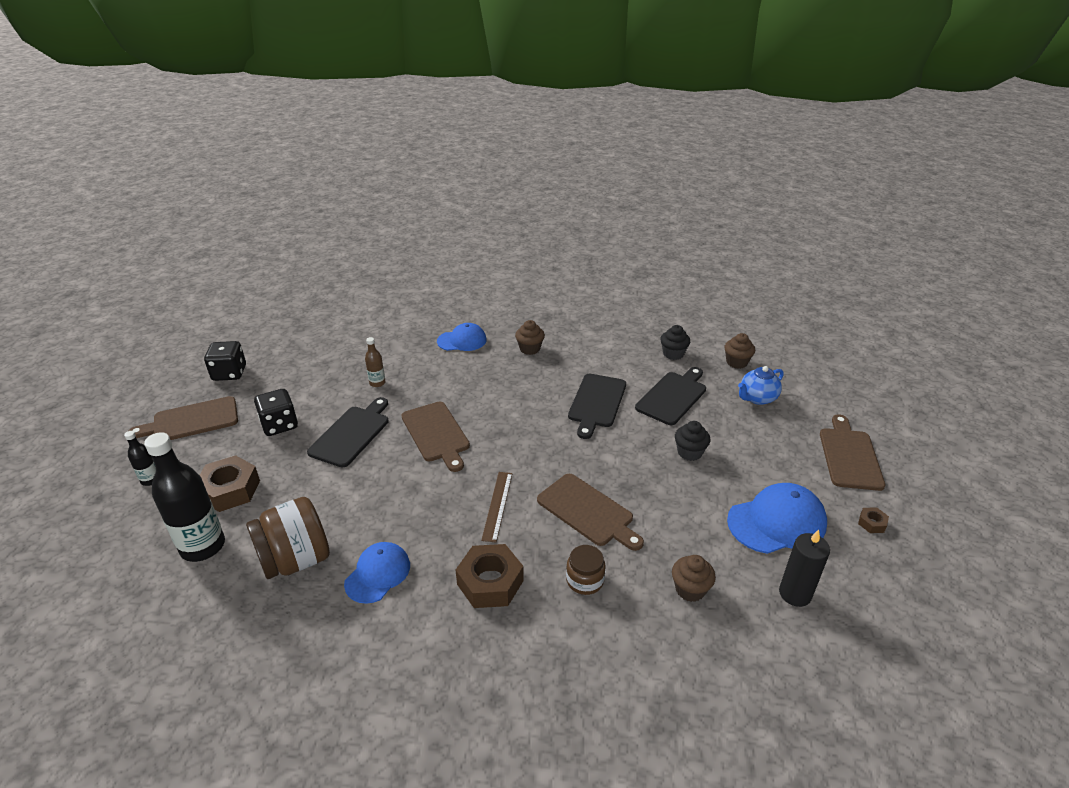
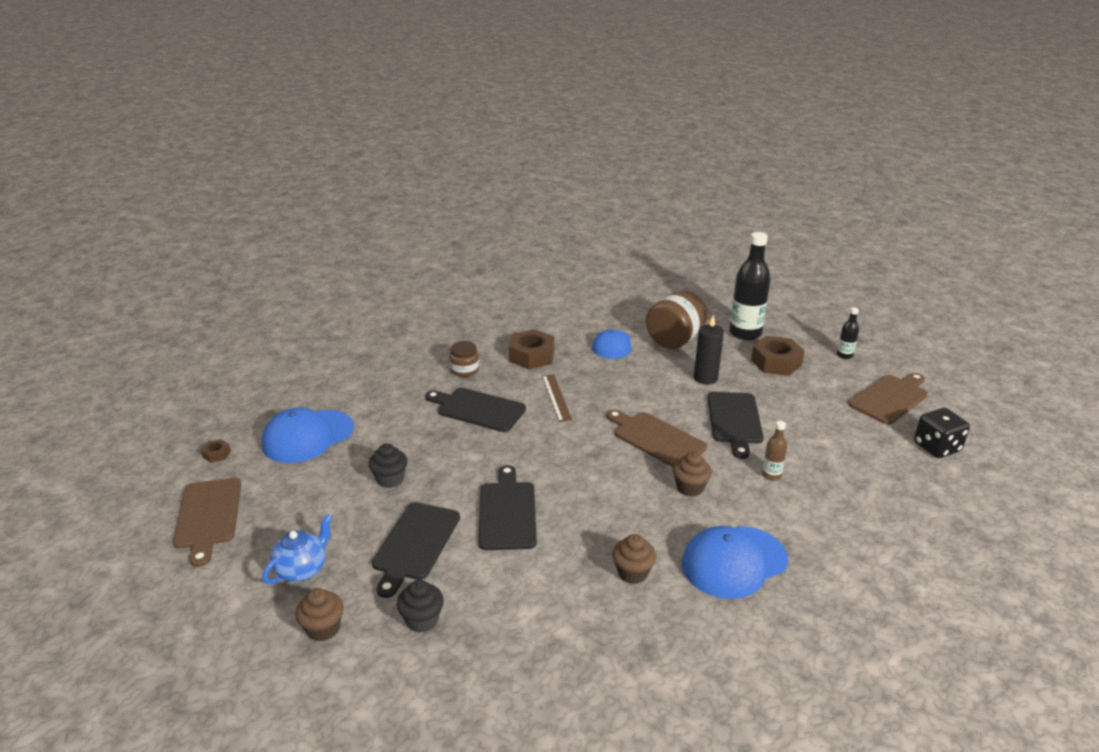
camera: 160 degrees right, 5 degrees down
(279, 425) = (809, 412): black dice -> none
(462, 341) = (734, 562): blue cap -> blue cap, size x1.51
(588, 512) = (478, 409): brown cutting board -> black cutting board
(690, 589) = (385, 380): brown cupcake -> brown cupcake (690, 488)
(795, 594) = (304, 393): black candle -> black candle (705, 378)

